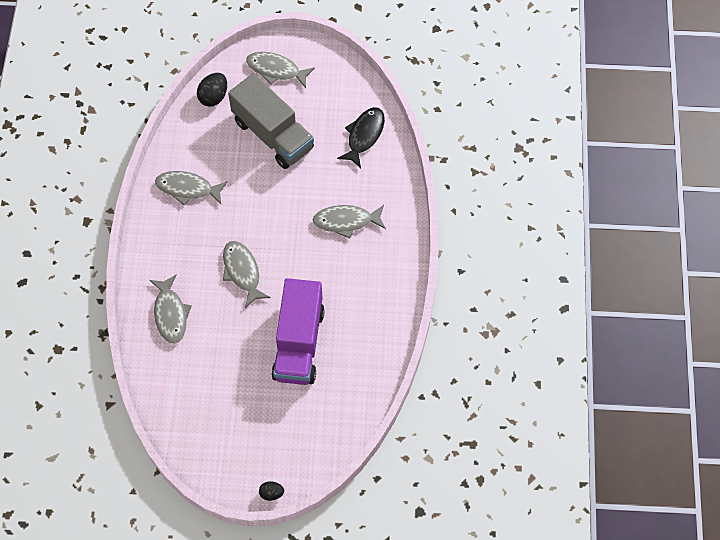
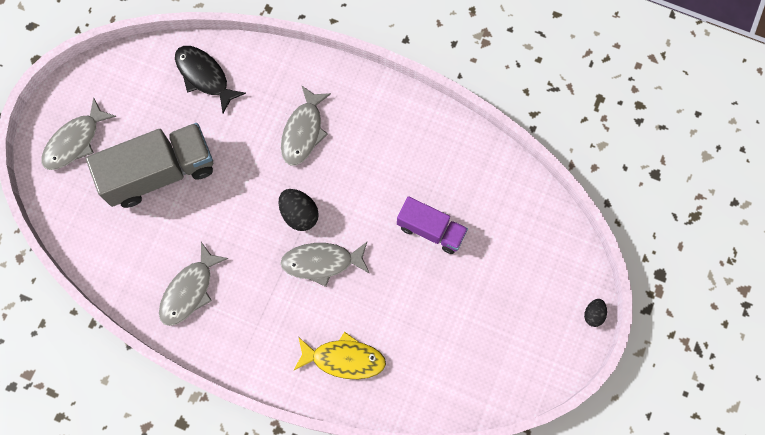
camera: 70 degrees left, 10 degrees up
(170, 314) = (344, 359): grey fish -> yellow fish
(213, 97) = (79, 223): black egg -> black egg (299, 214)
(299, 343) = (431, 230): purple truck -> purple truck, size x0.60

